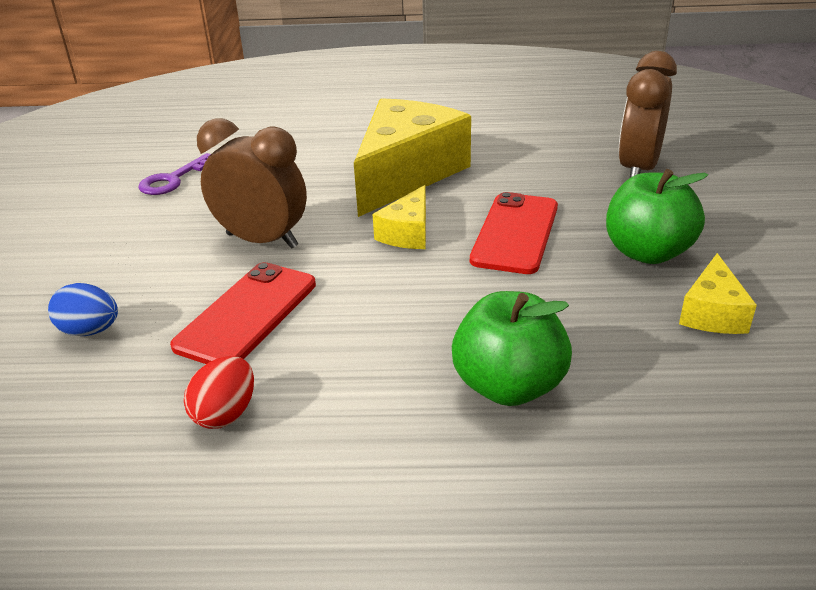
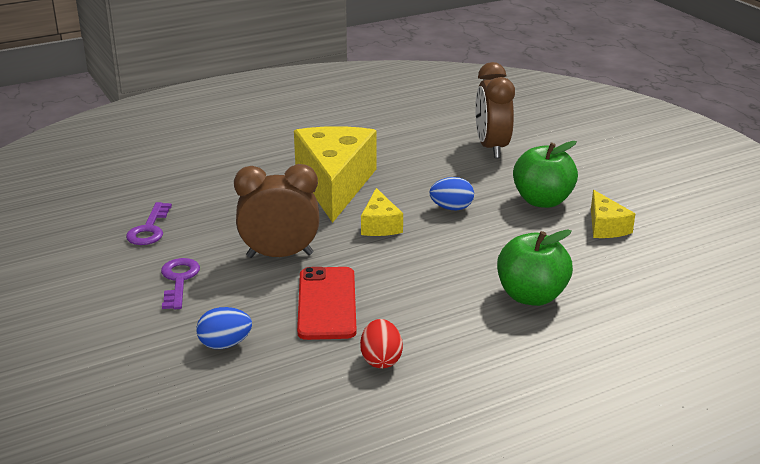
camera: 30 degrees left, 5 degrees down
(135, 241) = (179, 280): none -> purple key
(515, 233) = (451, 208): red phone -> blue egg

